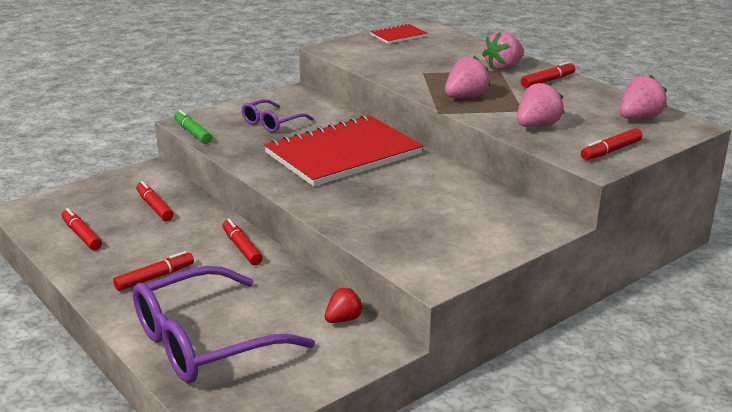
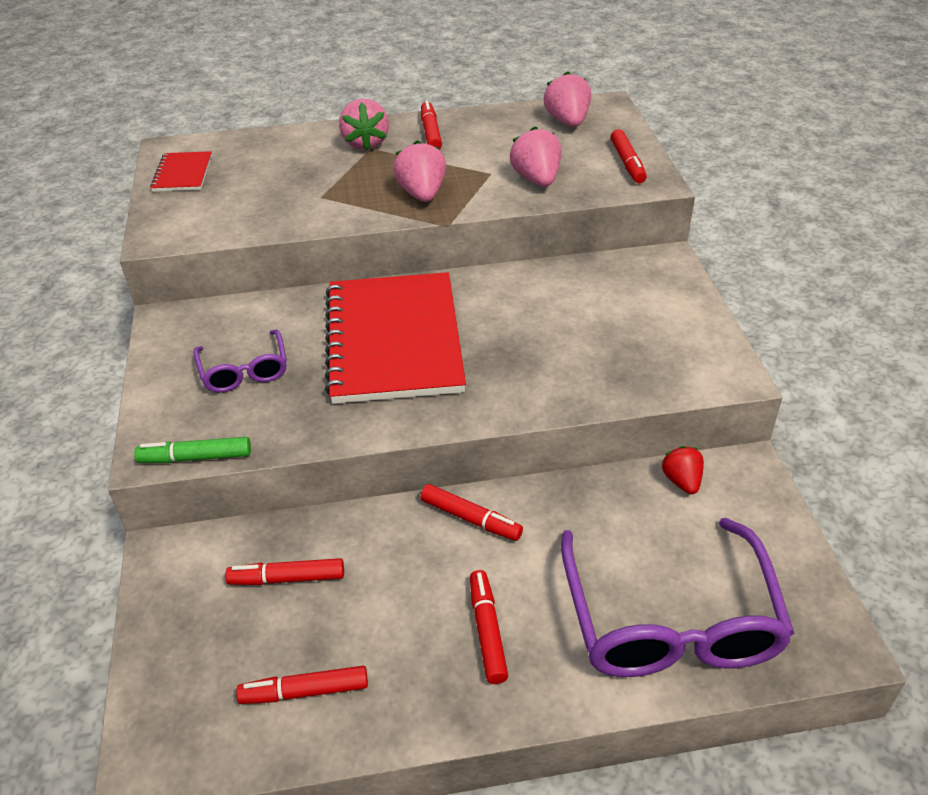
camera: 60 degrees left, 15 degrees up
(242, 248) = (470, 518): red marker -> red marker turned 150 degrees counterclockwise

